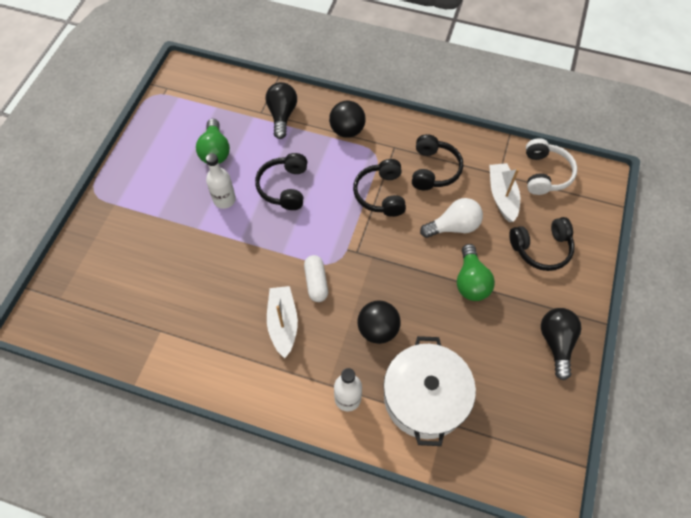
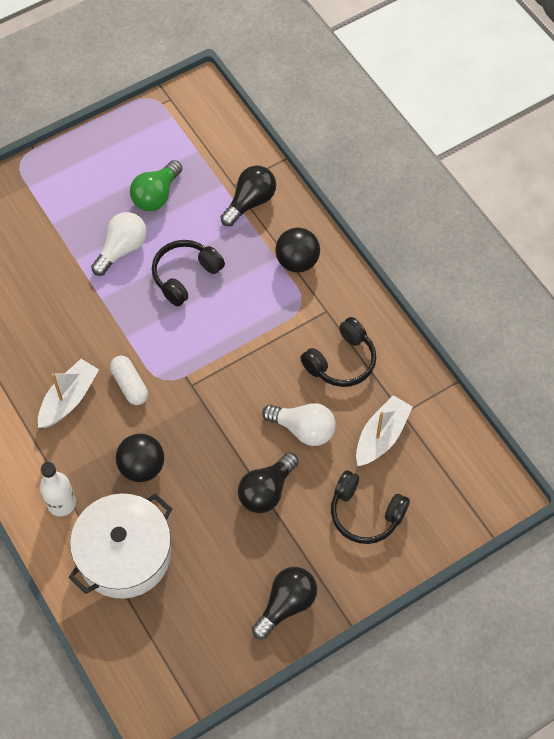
camera: 40 degrees right, 0 degrees up
(224, 200) = (122, 249): white bottle -> white light bulb
(316, 282) = (129, 385): white capsule -> white capsule turned 60 degrees counterclockwise
(381, 194) = (266, 348): black headphones -> none
(471, 281) = (266, 491): green light bulb -> black light bulb
(545, 173) = (449, 447): white headphones -> none

